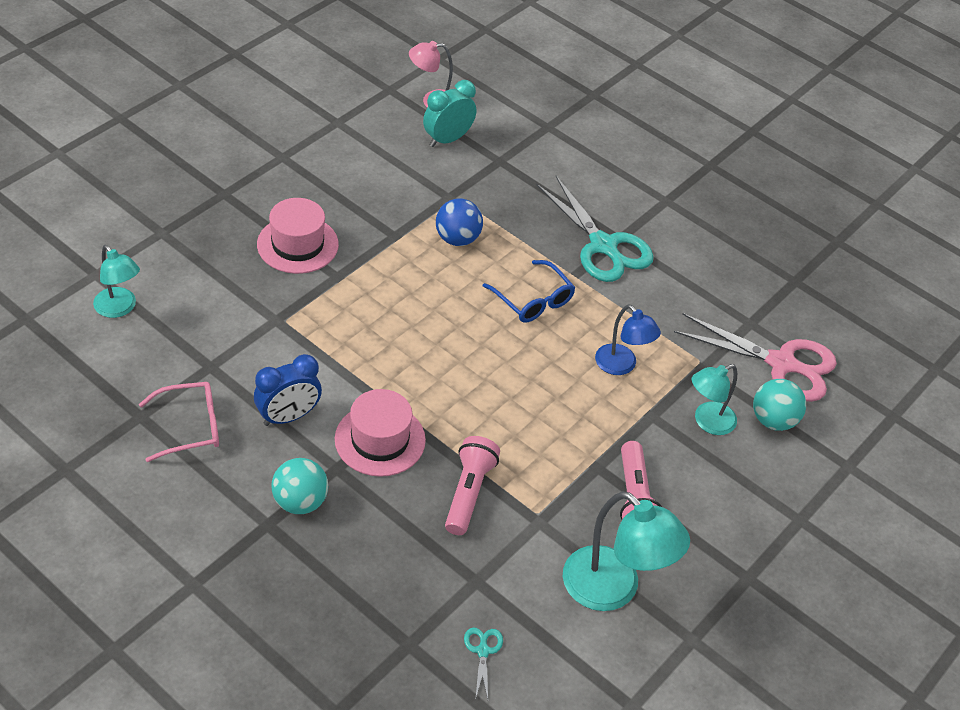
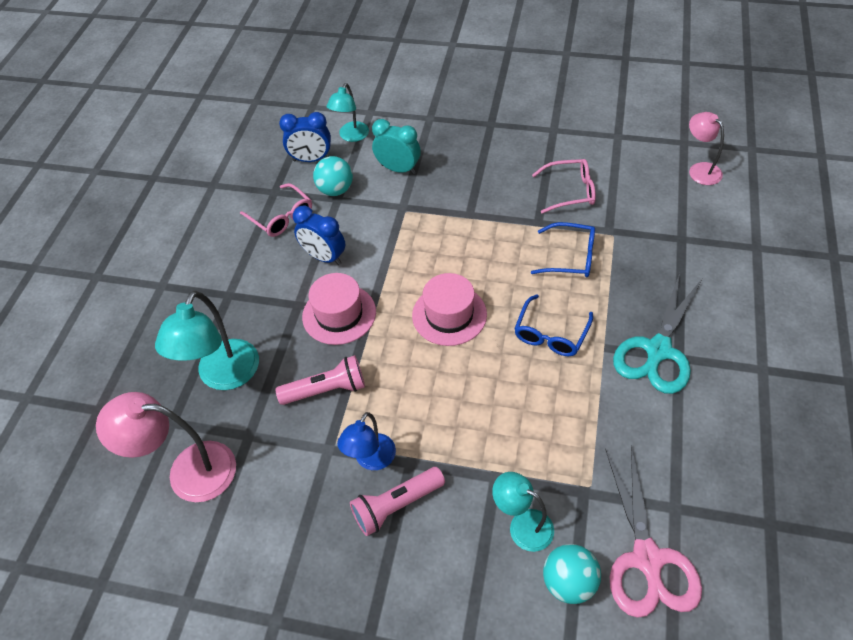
camera: 70 degrees right, 5 degrees up
(120, 360) = (311, 159): none -> blue clock
(297, 244) = (479, 180): pink hat -> pink hat (449, 315)
(300, 502) = (257, 301): turquoise ball -> turquoise ball (335, 190)
(376, 193) = (569, 191): none -> pink glasses
(447, 139) = (669, 198): turquoise clock -> turquoise clock (398, 169)
(457, 239) = (570, 257): blue ball -> blue glasses
(483, 651) = (188, 471): turquoise scissors -> pink lamp
(613, 590) = (292, 534): turquoise lamp -> turquoise lamp (223, 376)
(621, 366) = (533, 428): blue lamp -> blue lamp (371, 460)

